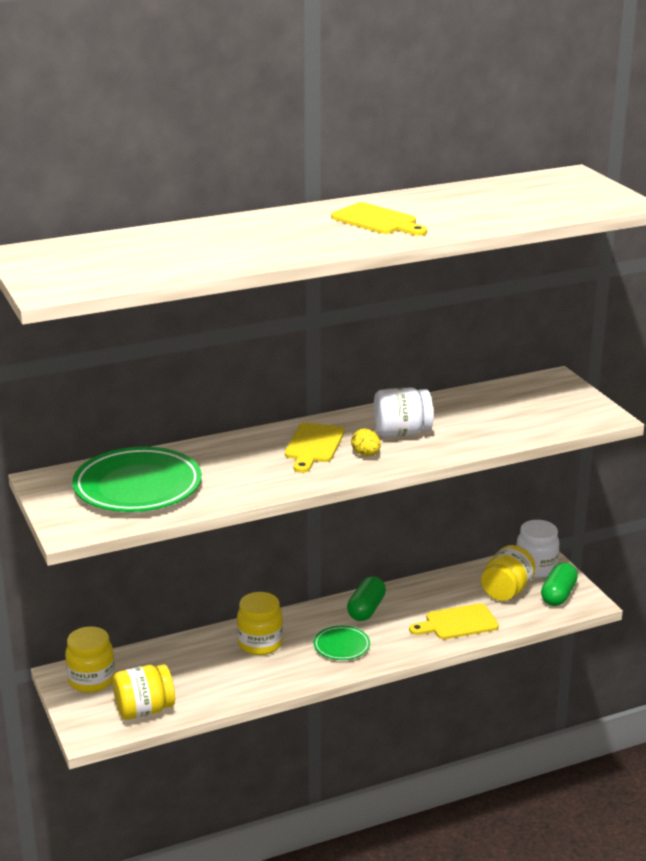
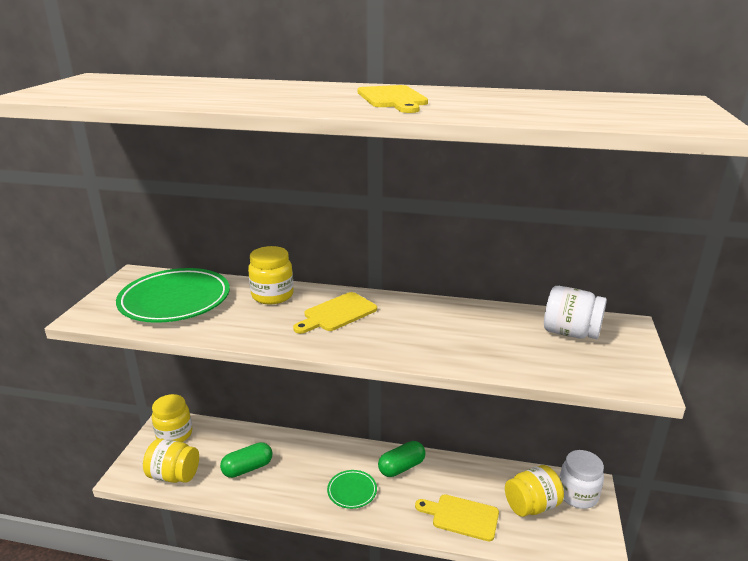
camera: 35 degrees right, 0 degrees up
(260, 643) = (300, 459): yellow jar -> yellow jar (272, 295)
(366, 454) = (366, 336): yellow egg -> none
(402, 433) = (421, 327): white jar -> white jar (570, 333)
(558, 595) = (577, 533): green capsule -> green capsule (247, 468)

